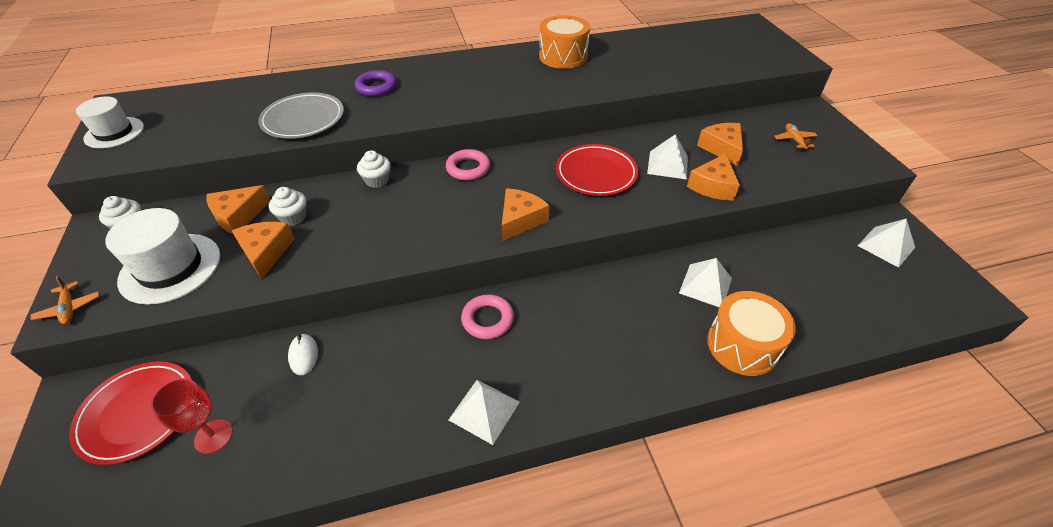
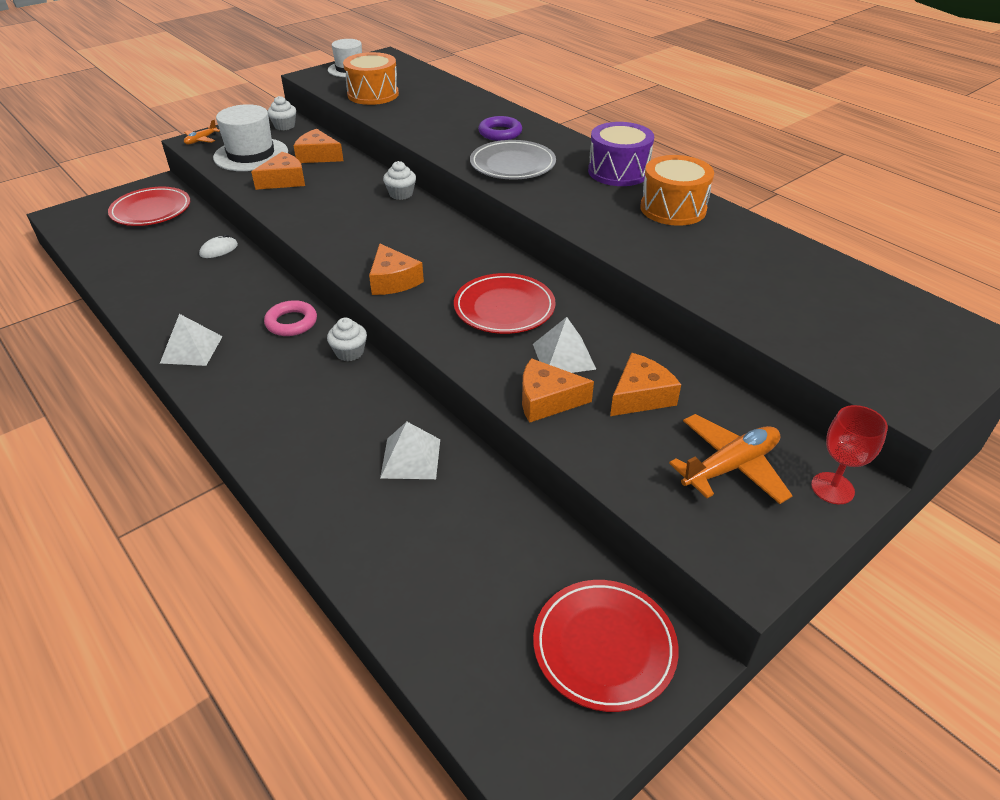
camera: 65 degrees right, 5 degrees down
(213, 436) = (140, 243): red goblet -> red goblet (832, 488)
(293, 217) = (329, 176): white cupcake -> white cupcake (349, 352)
(303, 119) = (420, 121): grey plate -> grey plate (512, 165)
(468, 168) = (453, 231): pink ring -> none
(494, 59) = (618, 172): none -> purple drum
(520, 220) = (393, 281): orange cheese -> orange cheese turned 60 degrees clockwise
(742, 345) = (328, 503): orange drum -> orange drum (373, 94)
(794, 140) = (730, 467): orange plane -> orange plane, size x1.85
(886, 246) = (604, 647): white pyramid -> red plate

